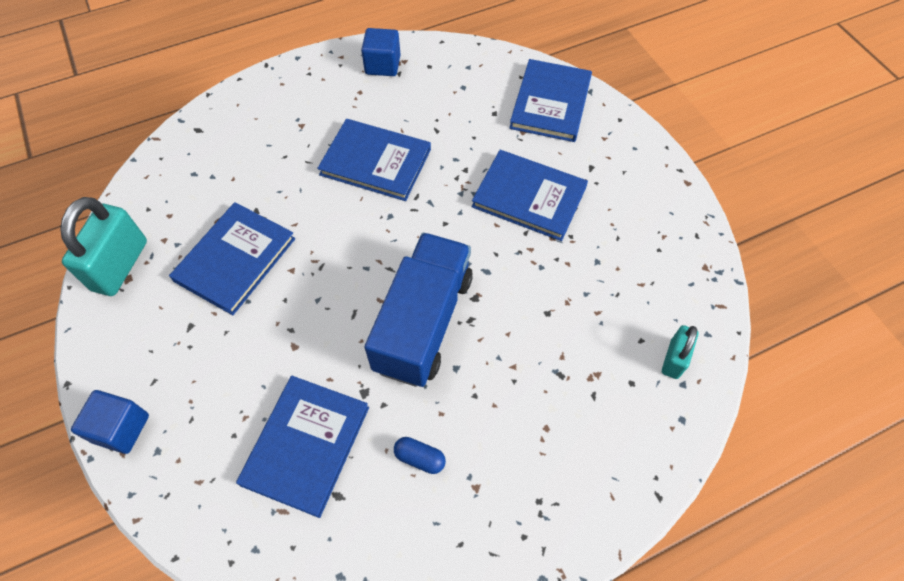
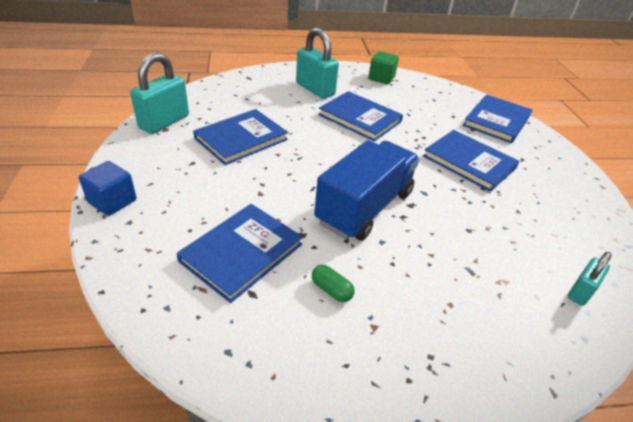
camera: 15 degrees right, 20 degrees down
(299, 123) = (315, 89): none -> turquoise padlock
(382, 65) = (381, 78): blue cube -> green cube
(420, 458) = (331, 290): blue capsule -> green capsule

